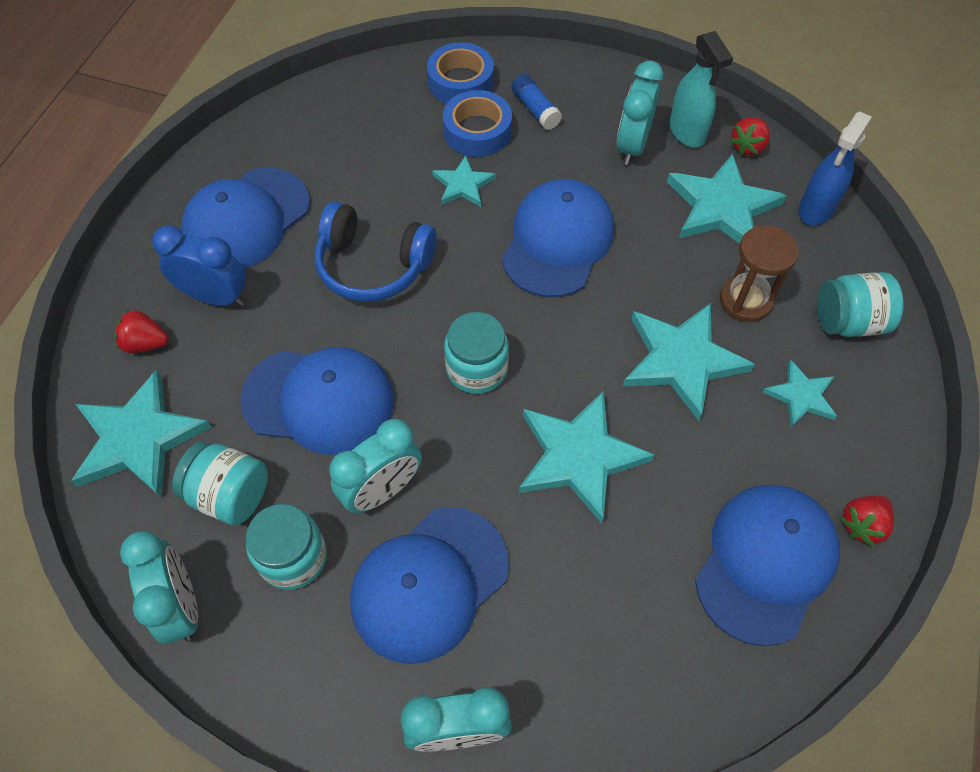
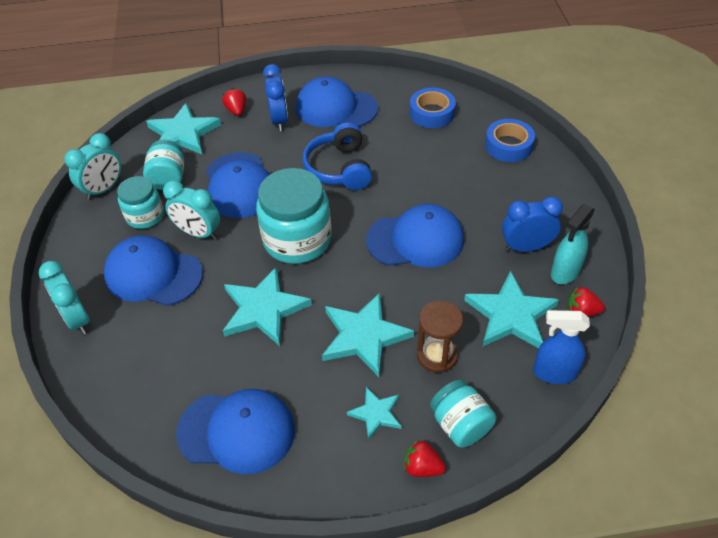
camera: 65 degrees right, 10 degrees down
(463, 185) = (426, 180): turquoise star -> none
(477, 131) = (474, 169): blue tape -> blue tape (432, 113)
(477, 368) = (297, 240): turquoise jar -> turquoise jar, size x1.72
(535, 109) = (516, 188): blue glue stick -> none
(632, 146) = (526, 247): turquoise clock -> blue clock
(862, 524) = (292, 481): red strawberry -> red strawberry (422, 467)

